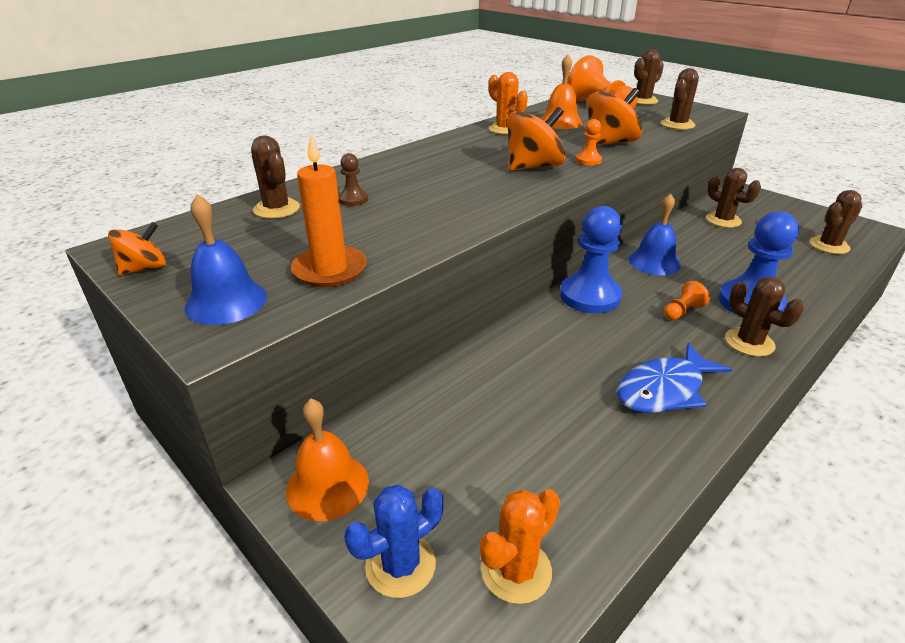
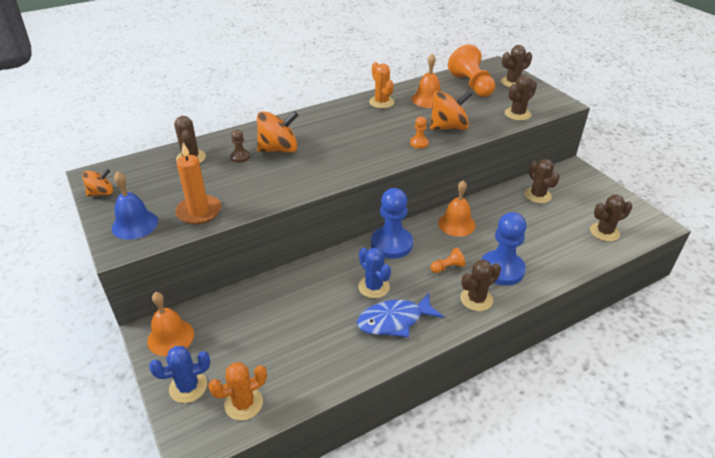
camera: 15 degrees right, 5 degrees up
(533, 167) = (375, 144): orange spinning top -> orange spinning top (279, 149)
(604, 351) = (373, 287): none -> blue cactus
(654, 262) = (456, 224): blue bell -> orange bell
(749, 342) = (476, 299): brown cactus -> brown cactus turned 75 degrees clockwise

